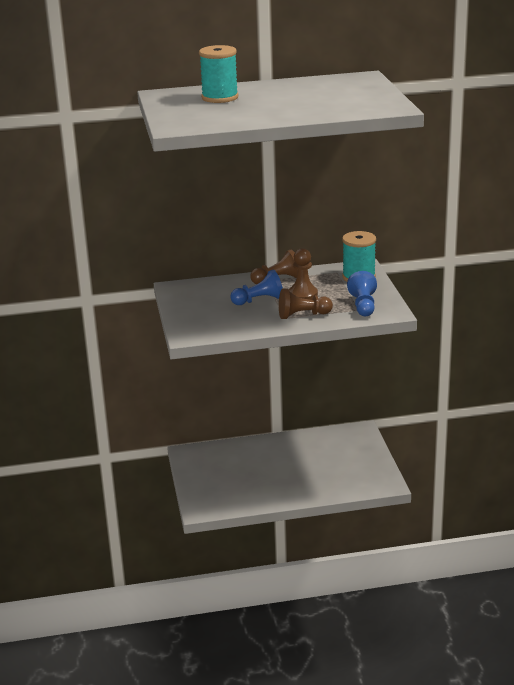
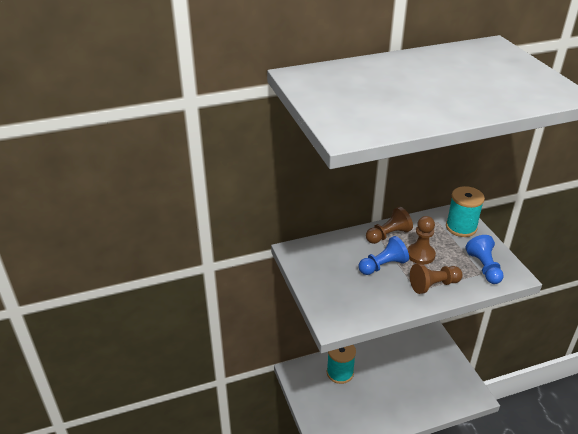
camera: 10 degrees left, 10 degrees up
(220, 97) = (366, 80): turquoise spool -> turquoise spool (340, 373)

